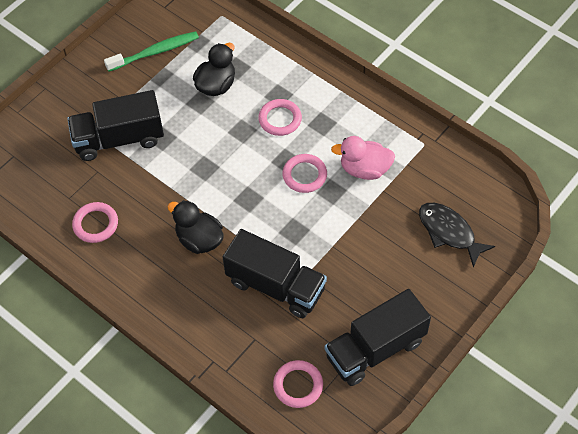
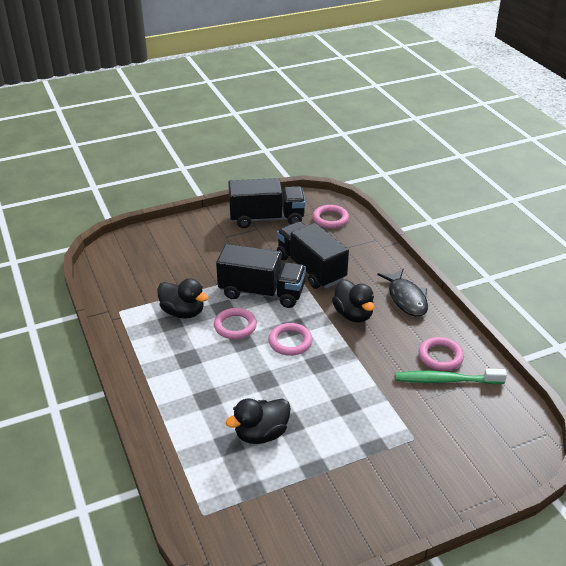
camera: 155 degrees left, 20 degrees down
(119, 139) = (390, 420): black truck -> black truck (261, 292)
(154, 52) = (308, 501): green toothbrush -> green toothbrush (446, 380)
(280, 119) = (222, 377): pink ring -> pink ring (290, 342)
(364, 169) = (183, 312): pink duck -> black duck
(449, 232) = (160, 254): black fish -> black fish (406, 298)

